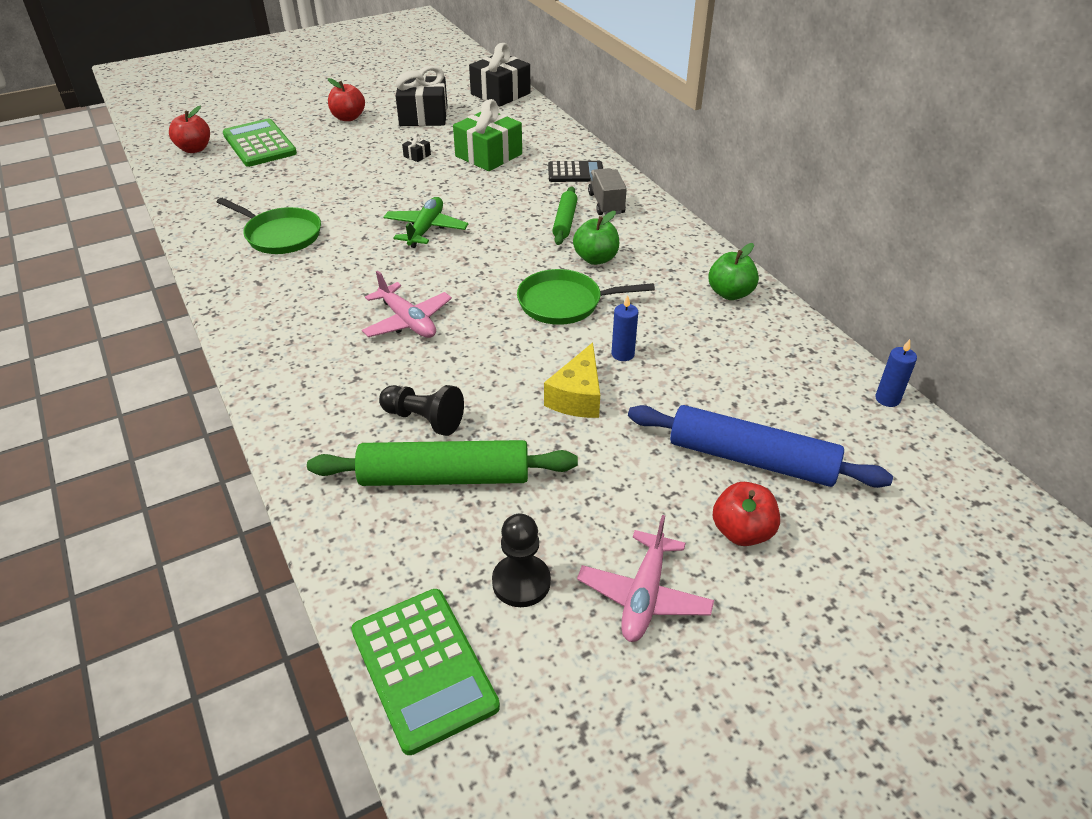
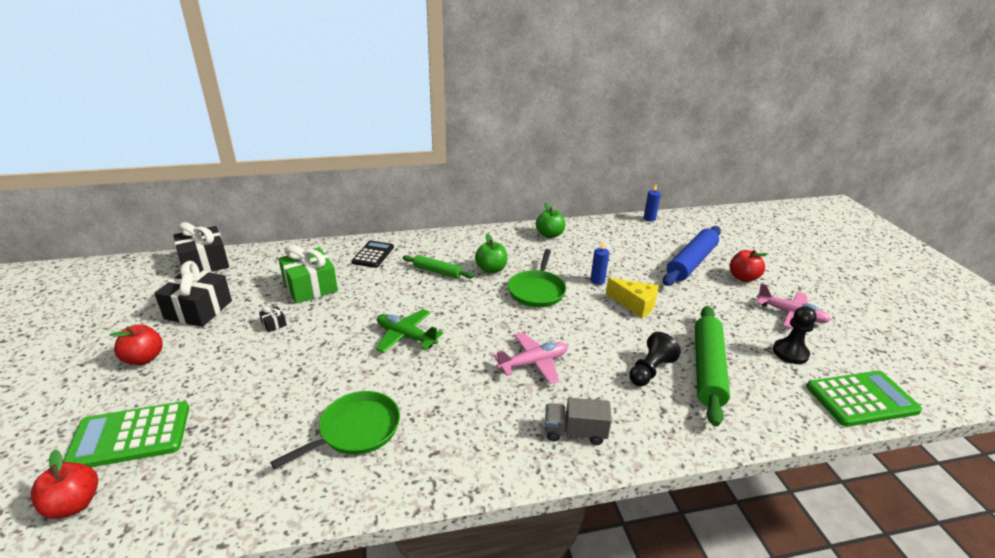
camera: 75 degrees left, 10 degrees down
(606, 204) = (425, 252): grey truck -> grey truck (575, 432)

